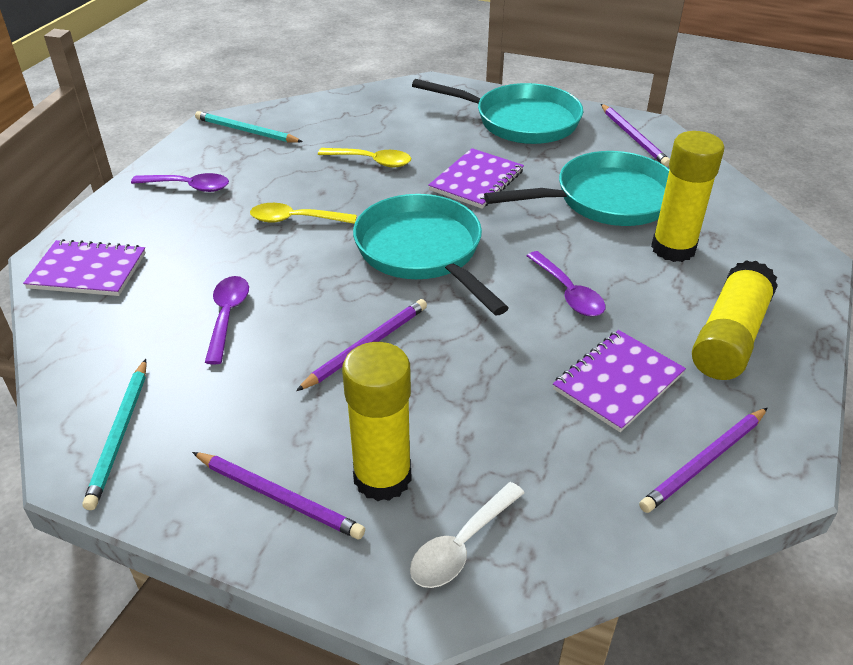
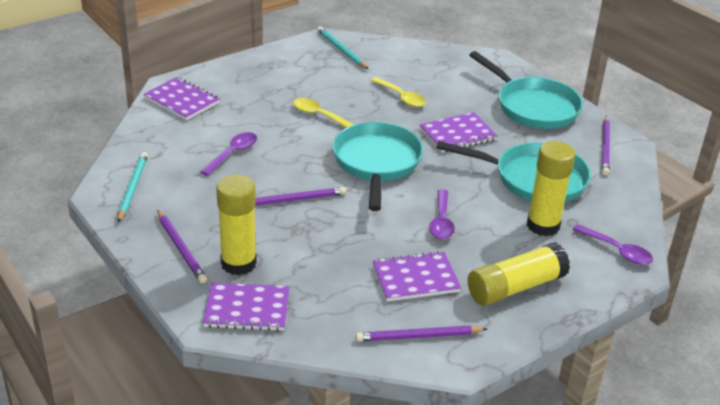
camera: 30 degrees right, 5 degrees down
(120, 434) = (132, 188): turquoise pencil -> turquoise pencil turned 150 degrees clockwise
(188, 187) = (275, 73): purple spoon -> purple spoon (617, 251)
(461, 545) = (247, 309): white spoon -> purple notebook

